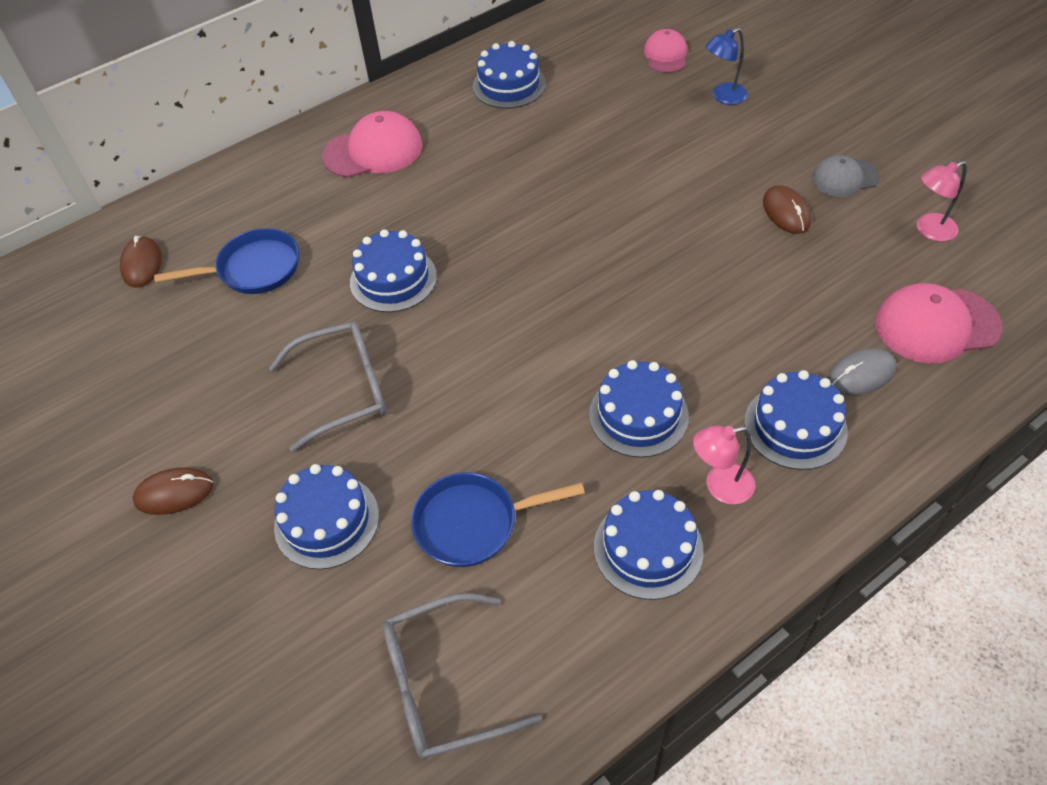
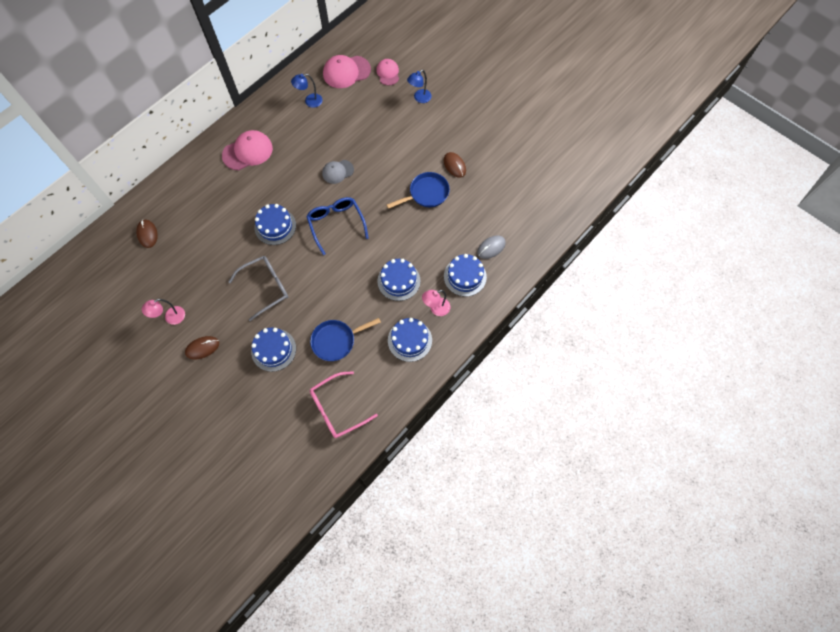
camera: 15 degrees left, 15 degrees up
(253, 269) = (205, 230): blue pan -> blue pan (426, 193)
(443, 685) = (337, 409): grey glasses -> pink glasses
(509, 85) = (309, 101): blue cake -> blue lamp
(519, 289) = (336, 224): none -> blue glasses
(844, 178) = (480, 142): grey cap -> grey cap (337, 172)
(929, 230) = (519, 168): pink lamp -> pink lamp (171, 317)
(936, 325) = (522, 218): pink cap -> pink cap (346, 72)

